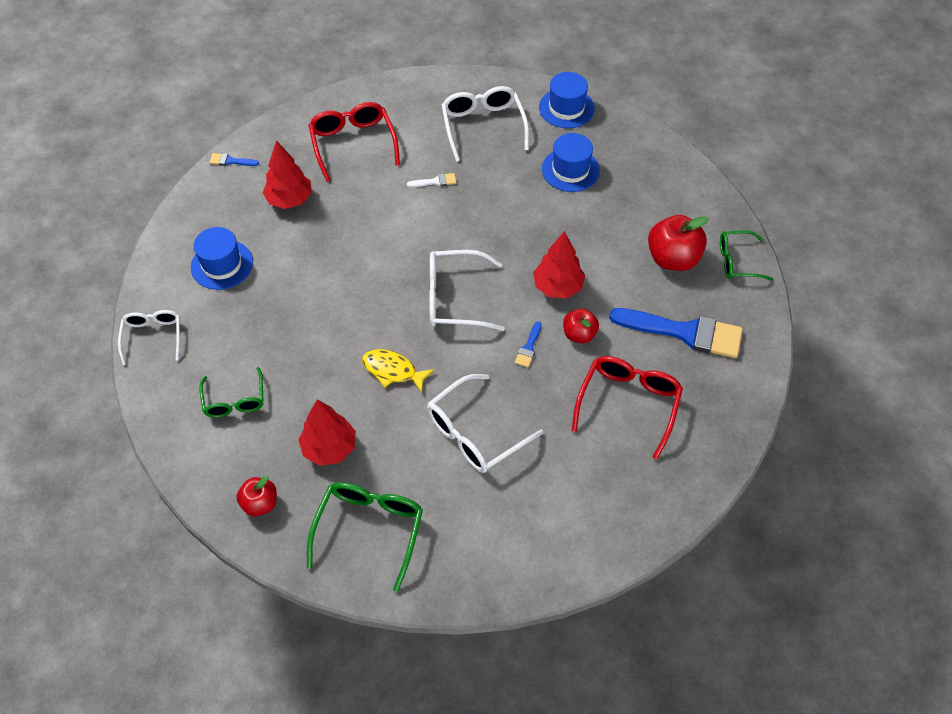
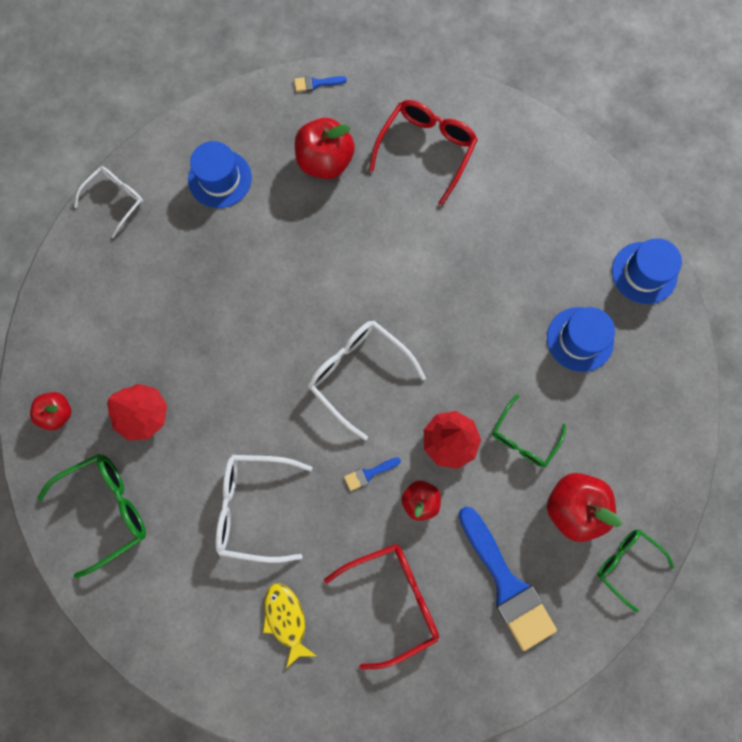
camera: 45 degrees right, 20 degrees up
(231, 161) = (316, 83): blue brush -> blue brush turned 60 degrees counterclockwise
(234, 400) = (119, 309): green glasses -> green glasses (524, 437)
(290, 199) = (325, 162): red tree -> red apple
(393, 370) = (249, 393): yellow fish -> yellow fish (286, 619)
(435, 181) = (454, 247): white brush -> none
(483, 127) = (551, 228): white glasses -> none

